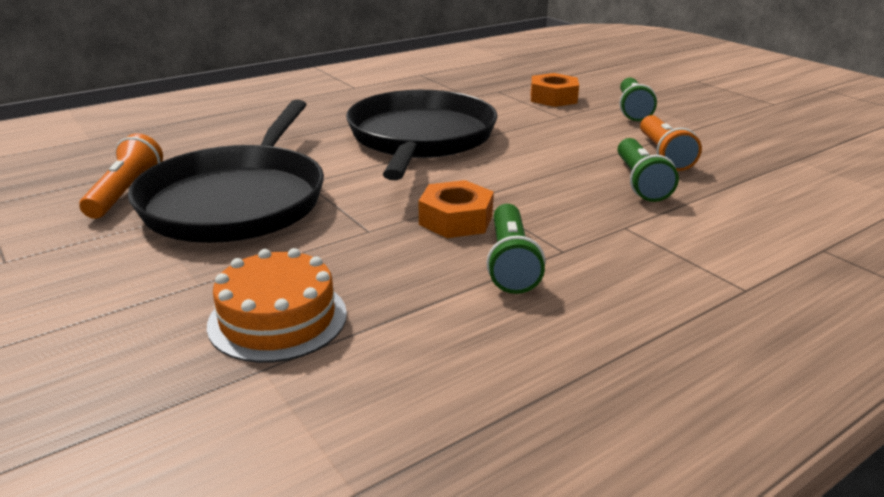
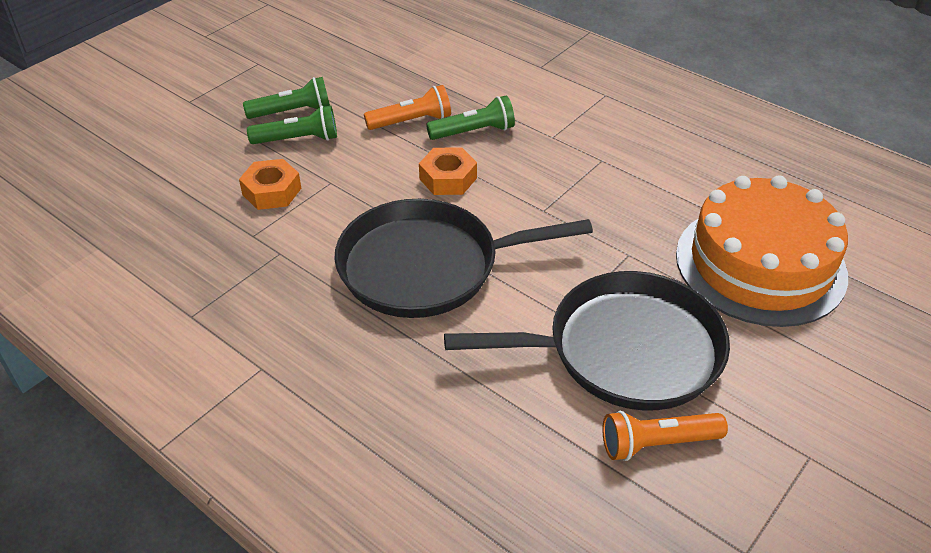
camera: 105 degrees left, 15 degrees up
(278, 319) = (760, 264): orange cake -> orange cake, size x1.87
(456, 220) = (586, 213): orange nut -> orange nut (448, 178)
(510, 263) = (631, 179): green flashlight -> green flashlight (292, 112)

